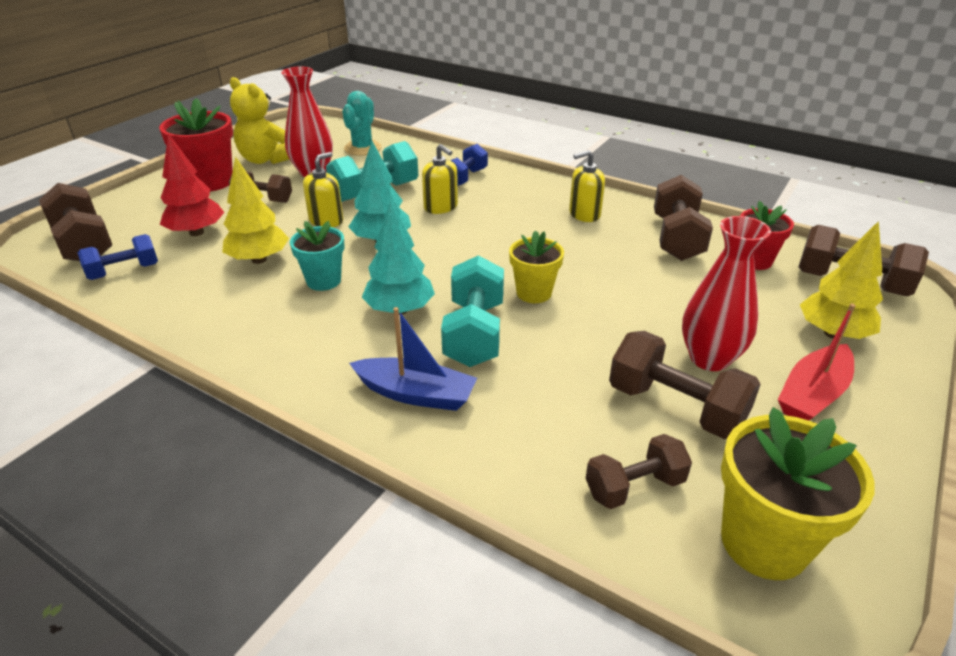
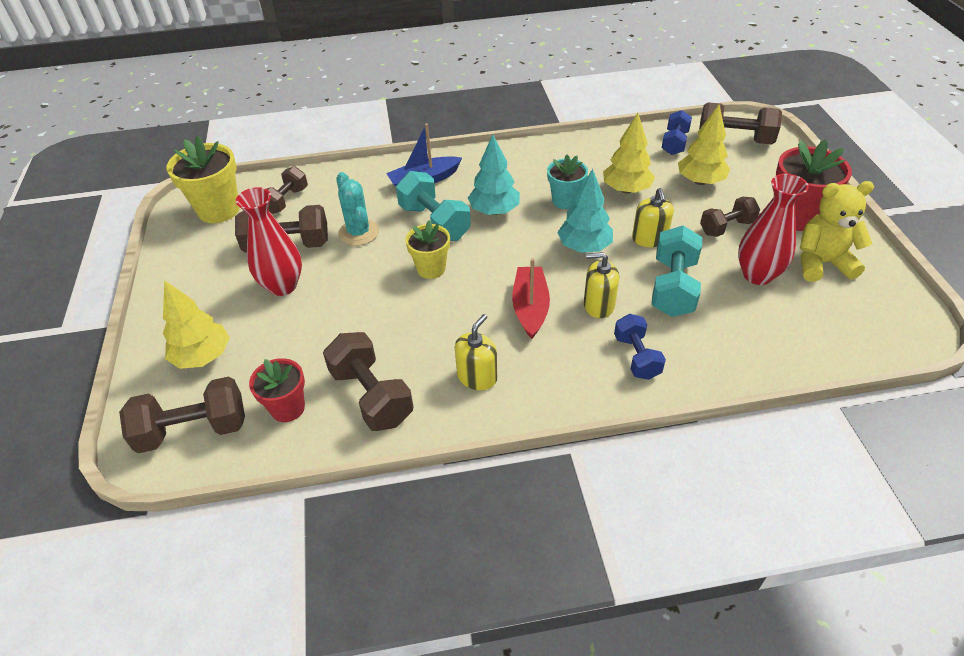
camera: 140 degrees right, 10 degrees up
(196, 232) = (700, 181): red tree -> yellow tree
(362, 148) = (791, 335): turquoise cactus -> turquoise cactus (359, 232)
(813, 394) = (209, 296): red boat -> red boat (530, 307)

